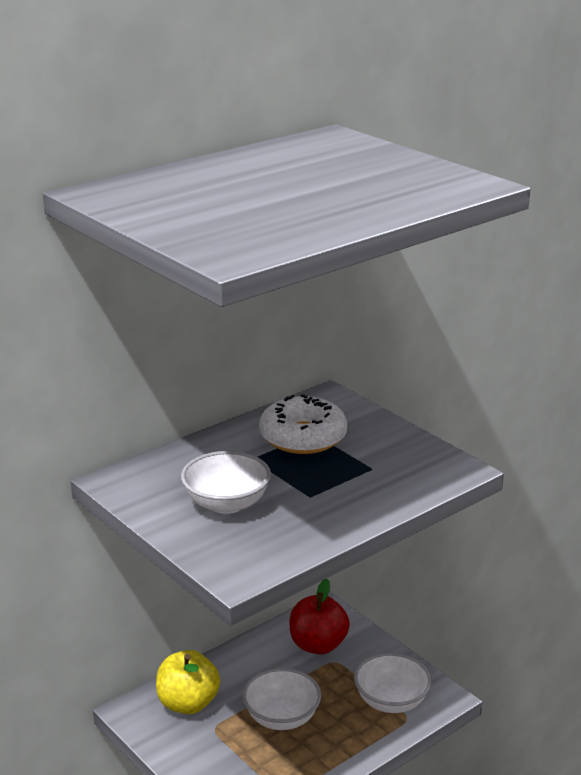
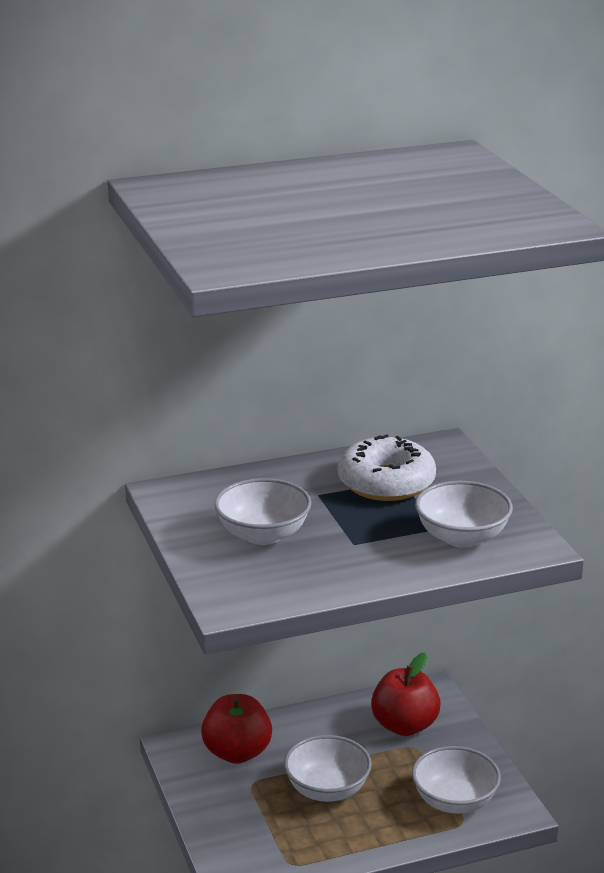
camera: 20 degrees right, 0 degrees up
(188, 703) = (237, 753): yellow apple -> red apple
(396, 473) = (462, 537): none -> white bowl

